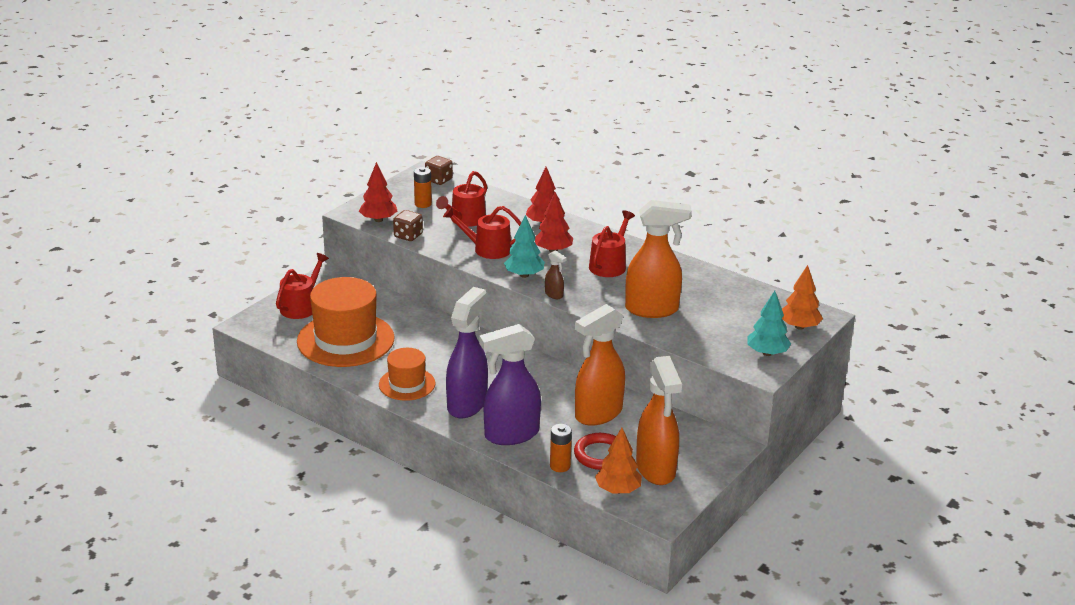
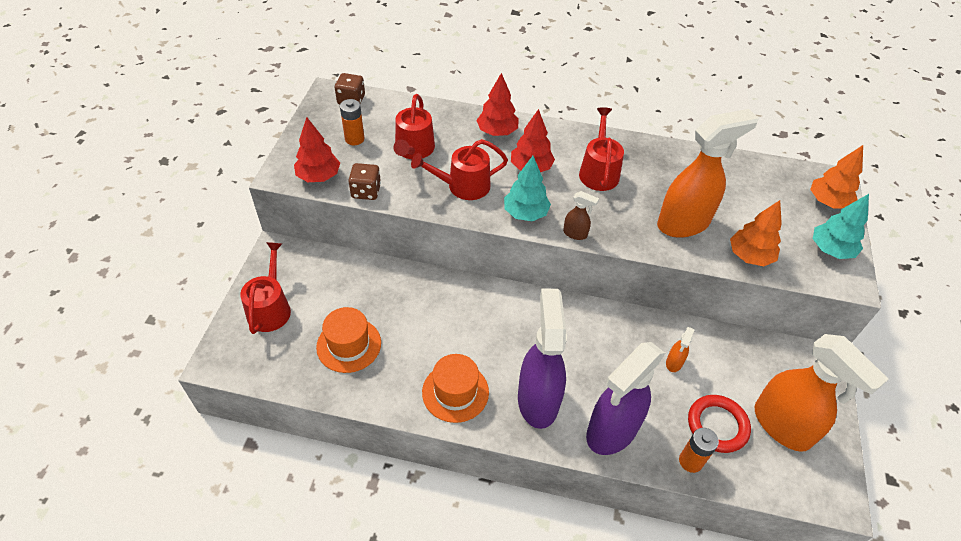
camera: 25 degrees left, 20 degrees up
(345, 340) = (349, 345): orange hat -> orange hat, size x0.56
(598, 414) = (674, 363): orange spray bottle -> orange spray bottle, size x0.42
(618, 490) = (769, 475): orange tree -> orange tree (749, 256)

